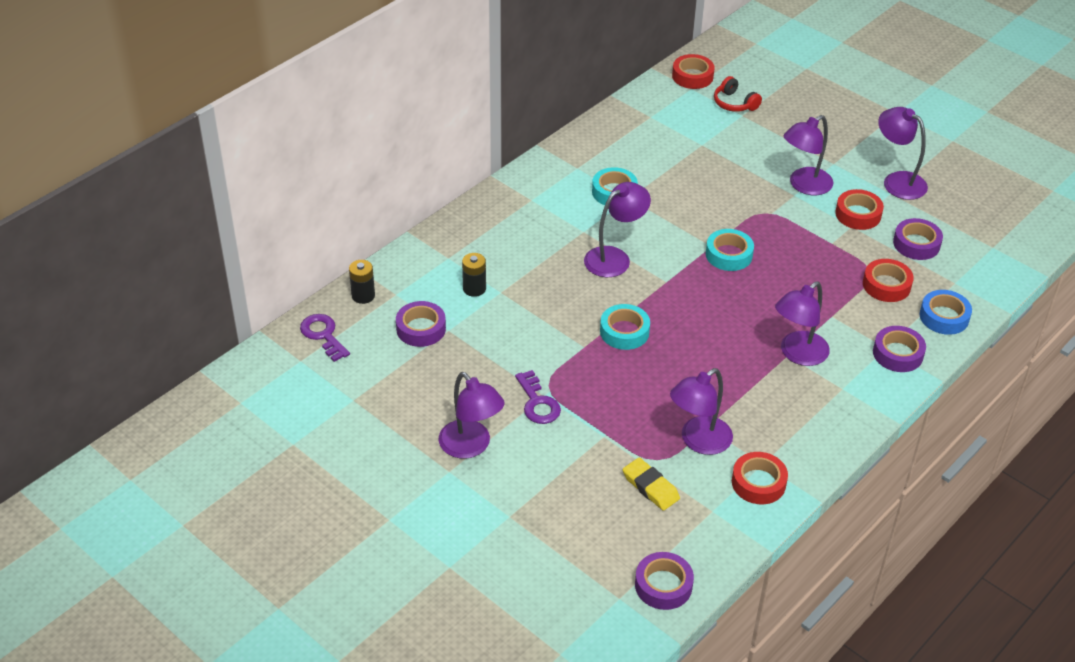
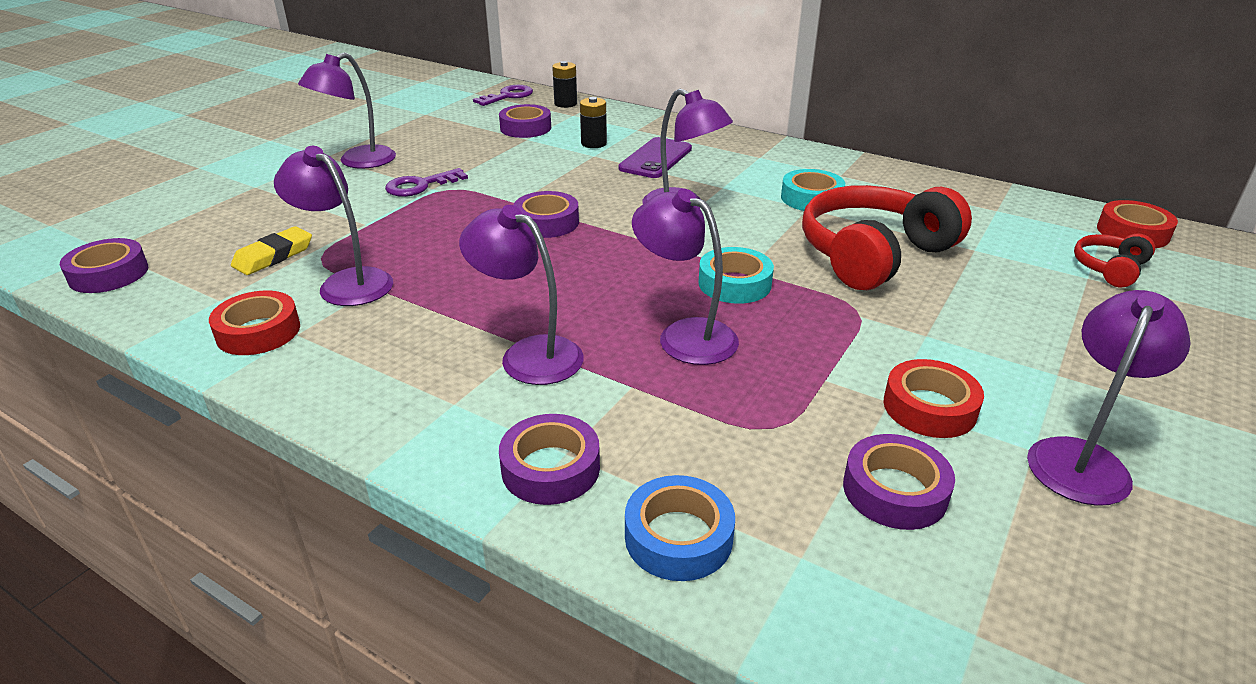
camera: 80 degrees right, 10 degrees down
(519, 257) = (655, 158): none -> purple phone
(624, 332) = (546, 222): turquoise tape -> purple tape
(701, 187) = (873, 254): none -> red headphones
(804, 185) = (960, 344): purple lamp -> purple lamp (684, 335)
(886, 285) = (742, 449): red tape -> none

